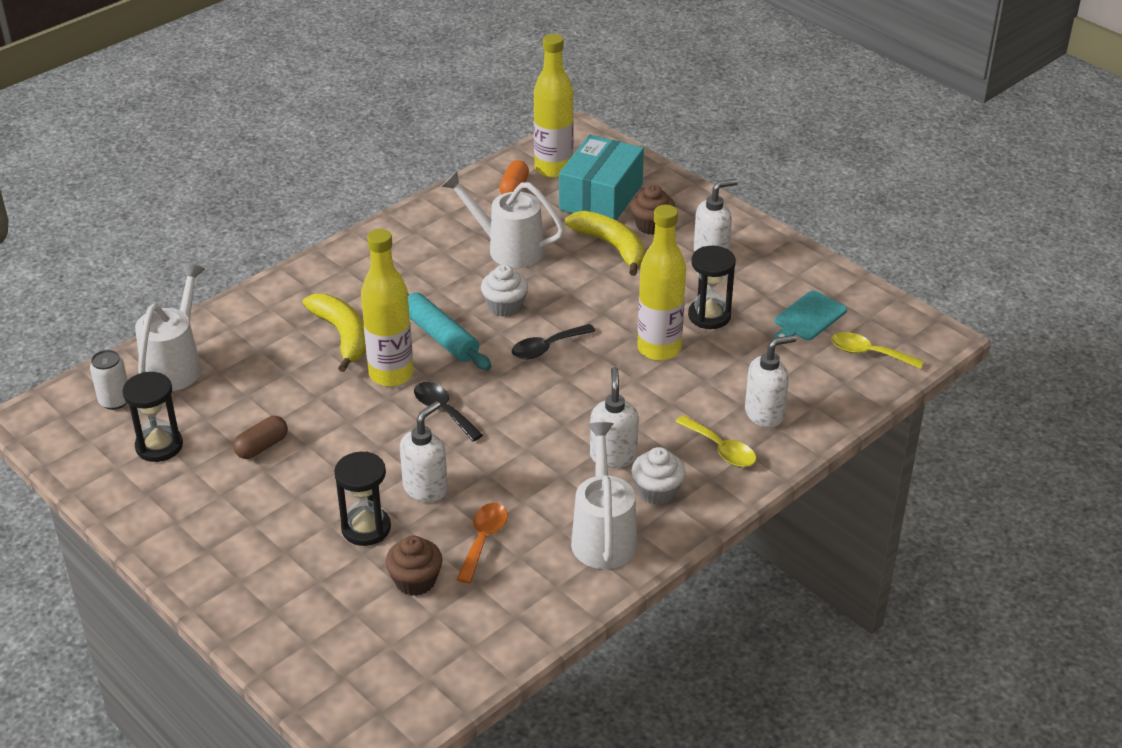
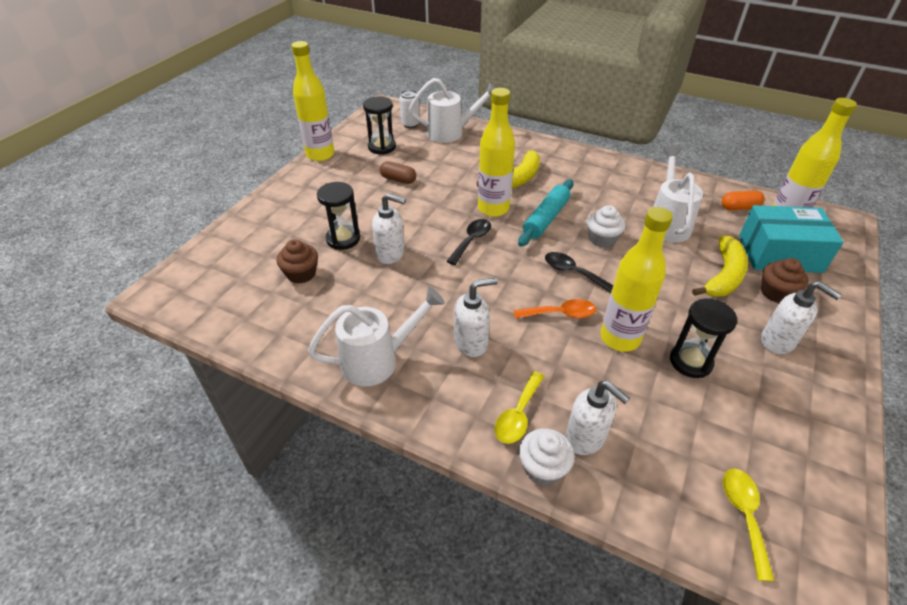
camera: 70 degrees right, 5 degrees up
(128, 519) = (320, 155): none -> yellow bottle
(483, 540) = (350, 295): orange spoon -> orange spoon (560, 314)
(657, 491) = (443, 382): white cupcake -> white cupcake (543, 467)
(808, 318) = (754, 442): turquoise cutting board -> none

